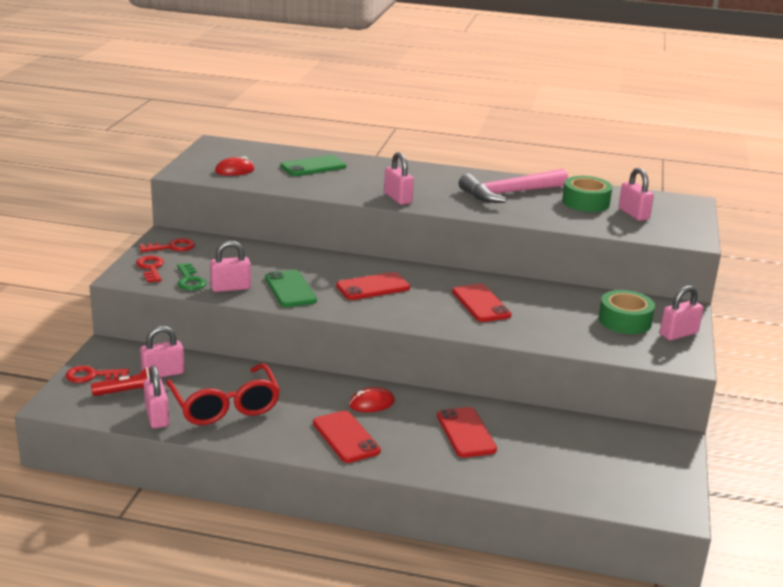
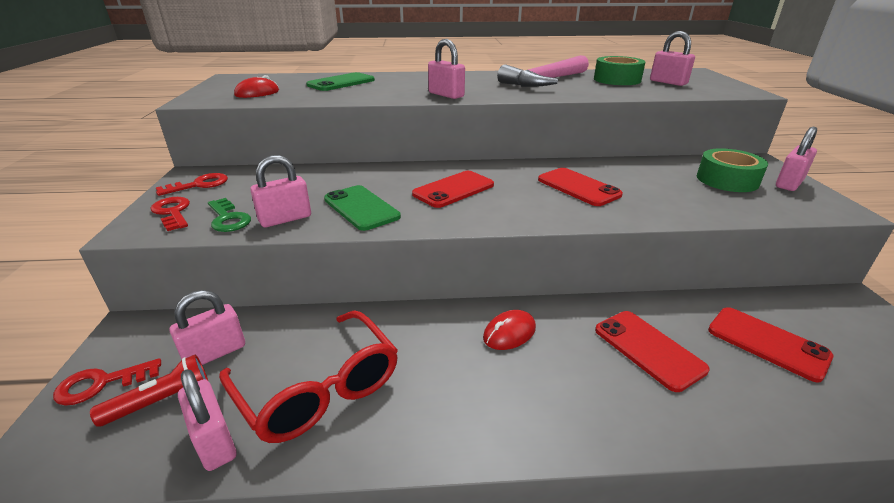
camera: 15 degrees left, 5 degrees up
(346, 437) = (512, 400): red phone -> red phone (767, 343)

